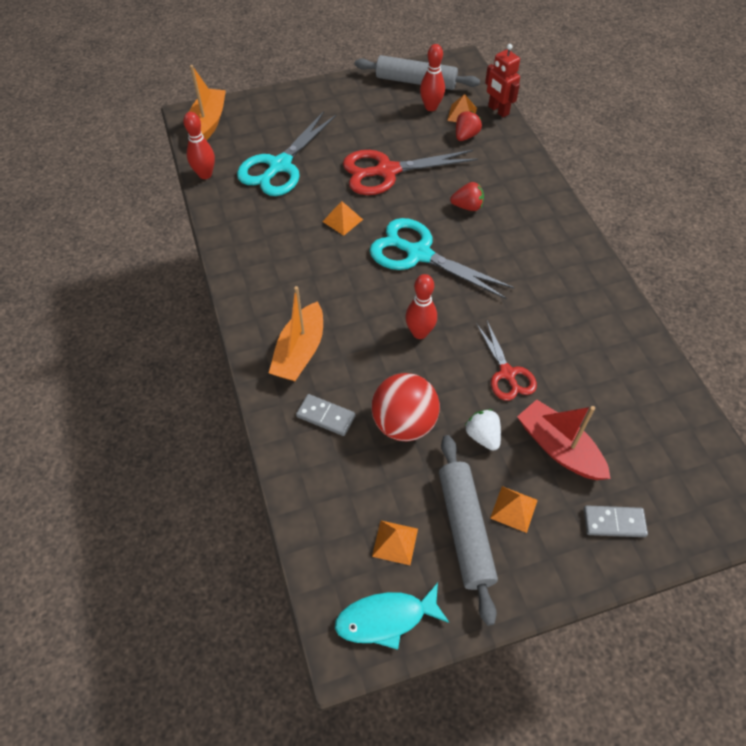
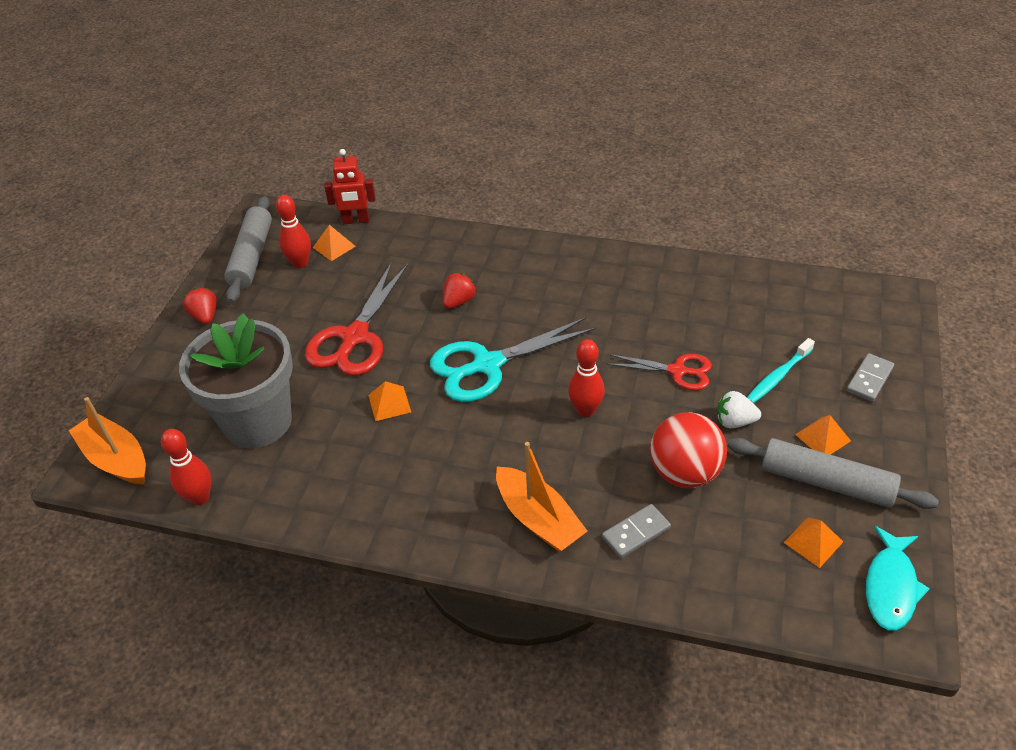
camera: 55 degrees left, 10 degrees down
(280, 166) = (257, 421): turquoise scissors -> grey flower pot
(416, 82) = (252, 257): grey rolling pin -> grey rolling pin turned 45 degrees counterclockwise
(466, 136) = (366, 258): red strawberry -> red strawberry (205, 316)
(559, 448) = (778, 376): red boat -> turquoise toothbrush

